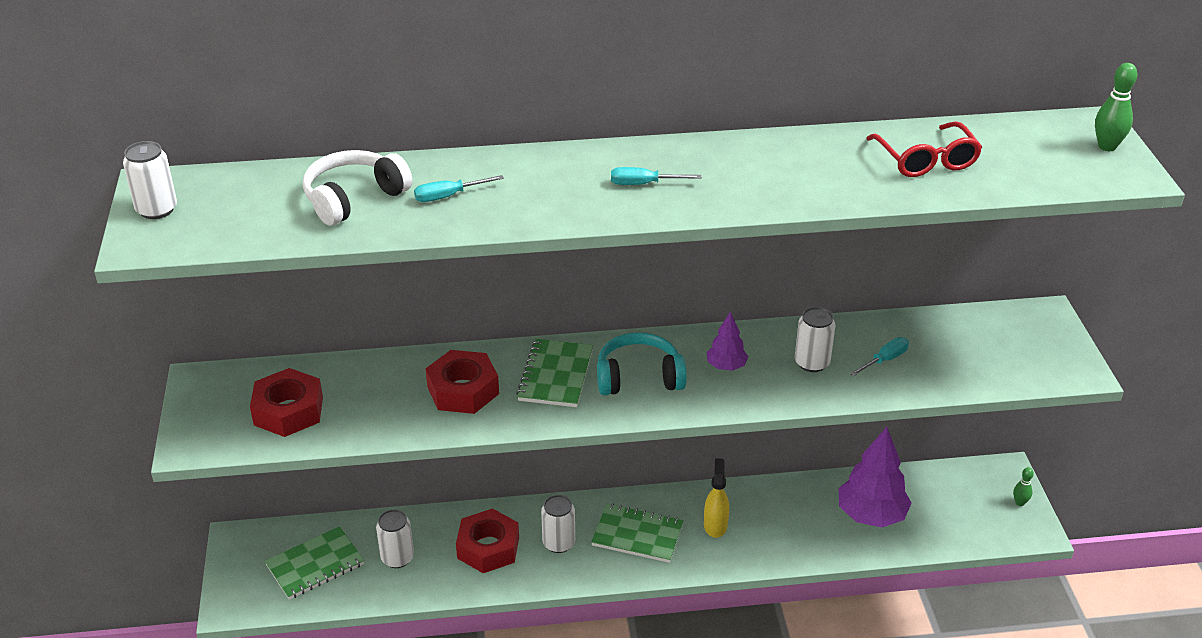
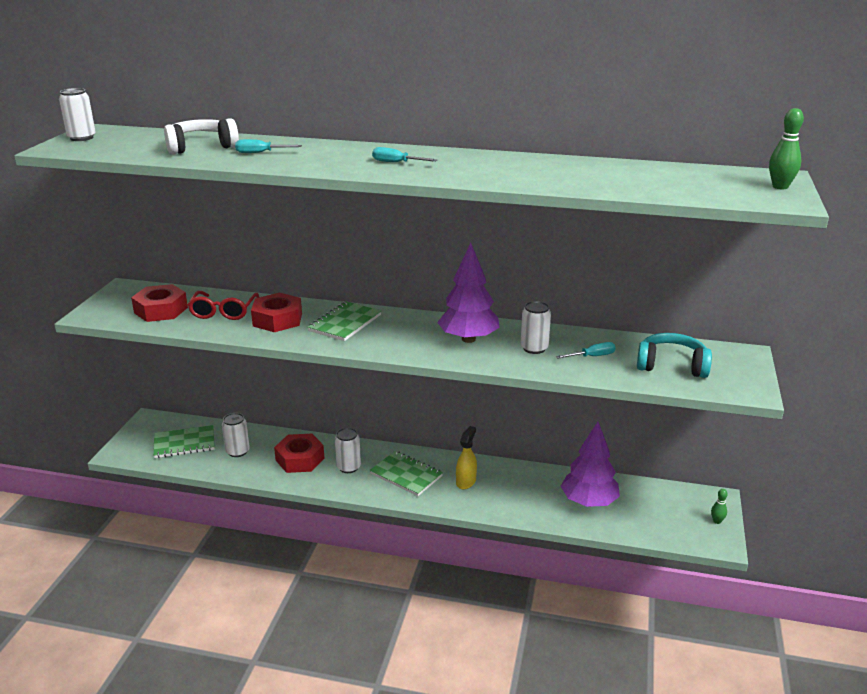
camera: 20 degrees right, 10 degrees down
(639, 377) = (401, 334): turquoise headphones -> turquoise headphones (671, 365)
(726, 366) = (468, 339): purple tree -> purple tree, size x1.92
(926, 160) = (620, 176): red glasses -> red glasses (223, 312)

